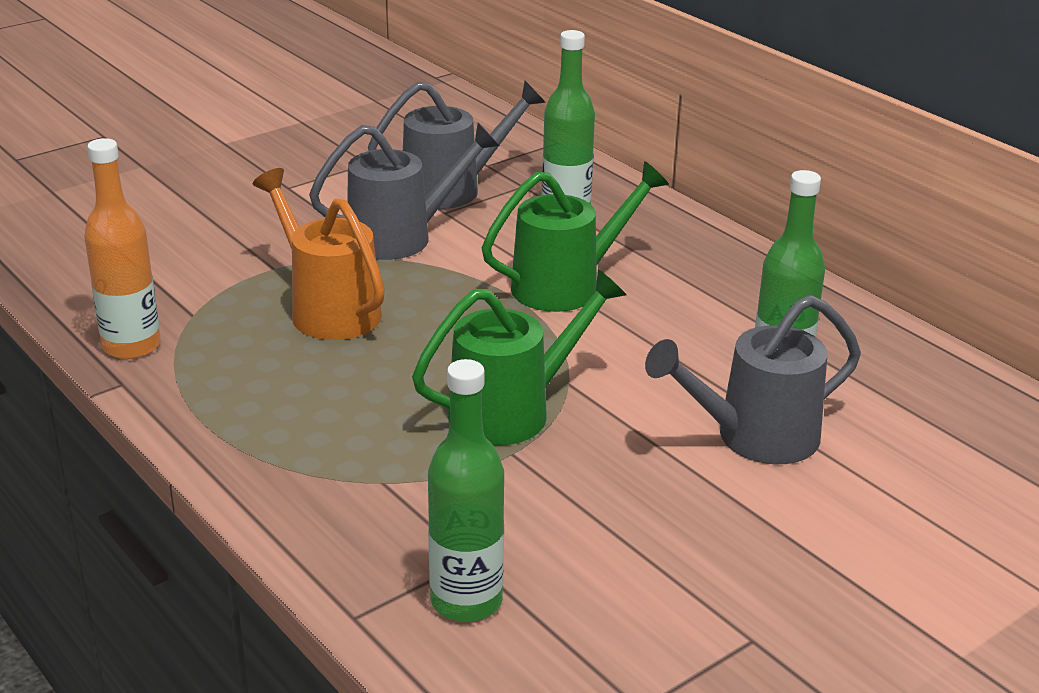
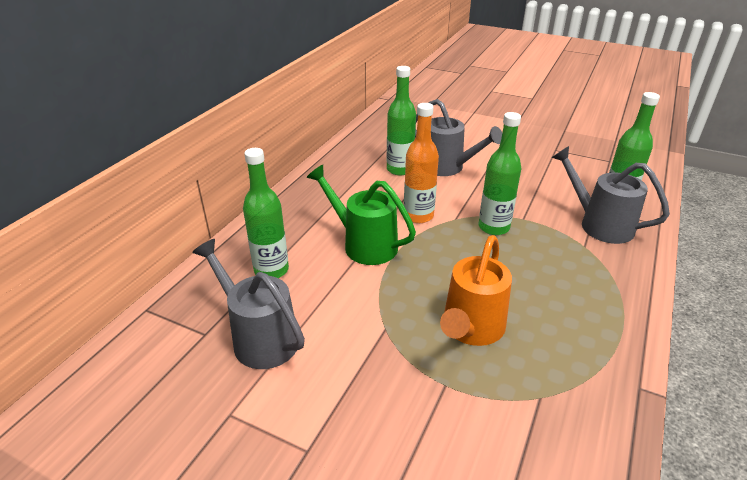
camera: 115 degrees left, 5 degrees up
(131, 346) = (604, 409): orange bottle -> orange bottle (418, 216)
(402, 237) = (352, 334): grey watering can -> grey watering can (598, 224)
(513, 410) = (493, 227): green watering can -> green bottle

